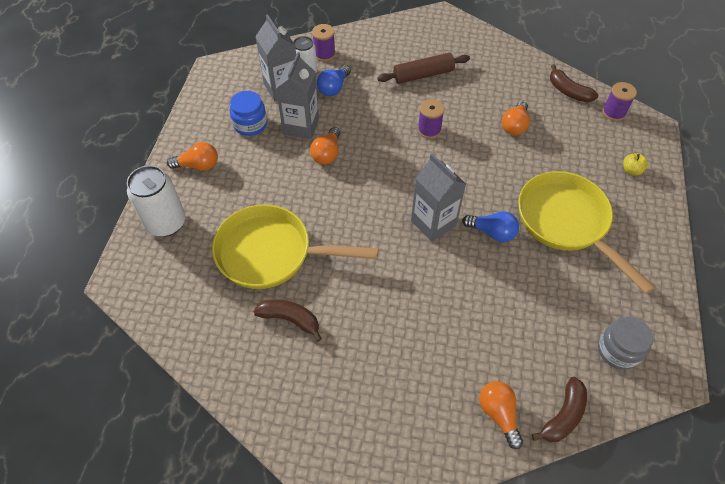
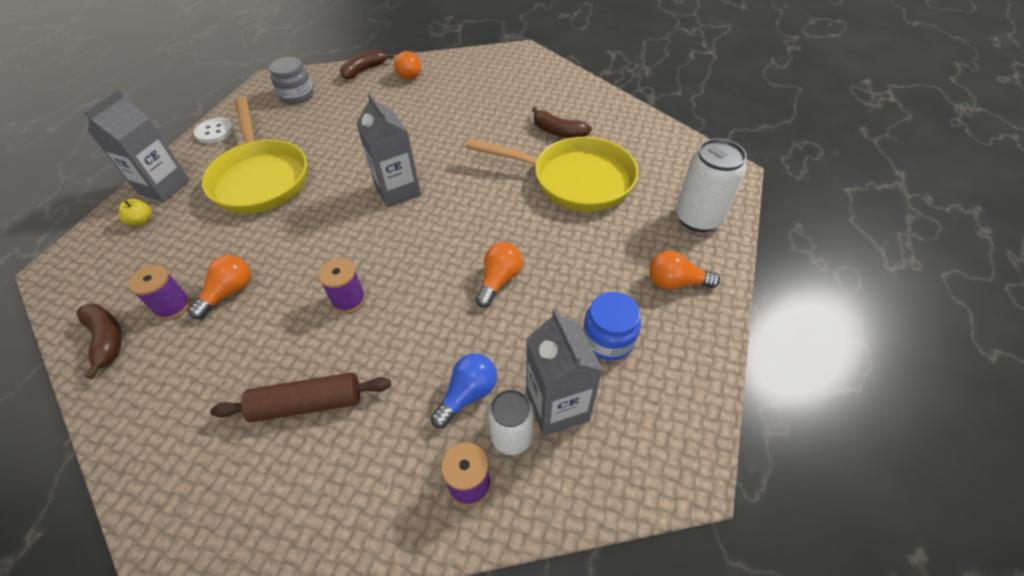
camera: 170 degrees left, 5 degrees down
(301, 126) = (530, 327): grey carton -> grey carton (164, 187)
(492, 232) = (342, 177): blue light bulb -> none
(613, 112) = (81, 296): purple spool -> purple spool (173, 306)
(662, 277) = (214, 132): none -> white button

